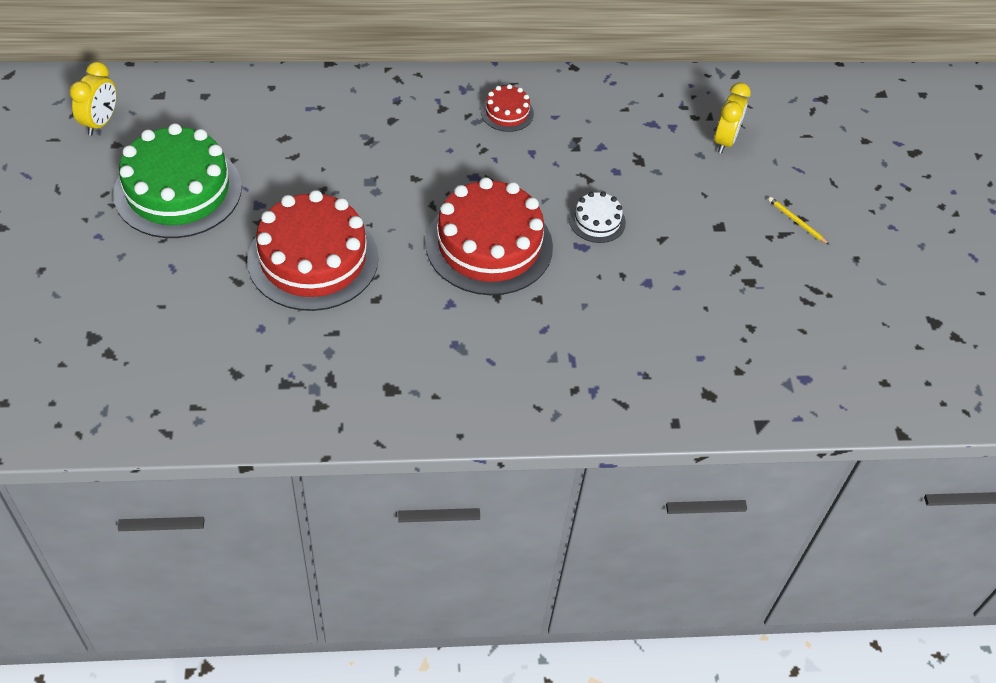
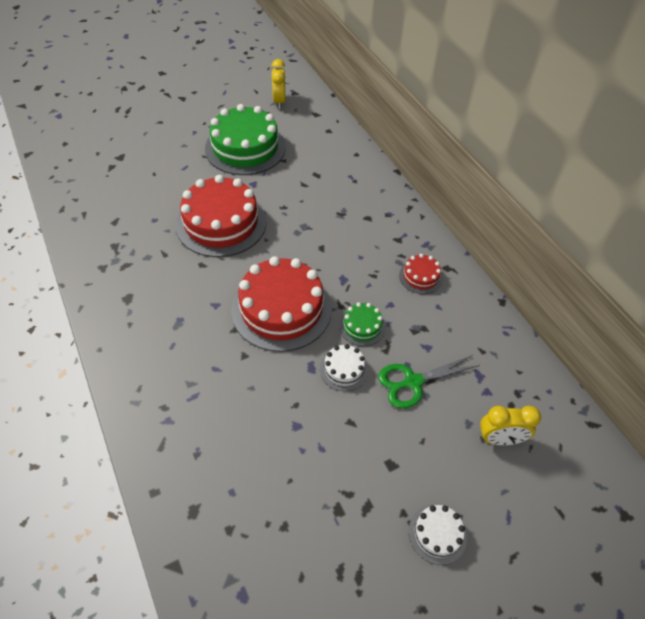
camera: 70 degrees right, 0 degrees up
(100, 122) = (279, 102): yellow clock -> yellow clock turned 90 degrees clockwise
(549, 186) = (362, 326): none -> green cake
(637, 174) = (413, 382): none -> green scissors
(796, 222) = (437, 533): yellow pencil -> white cake

